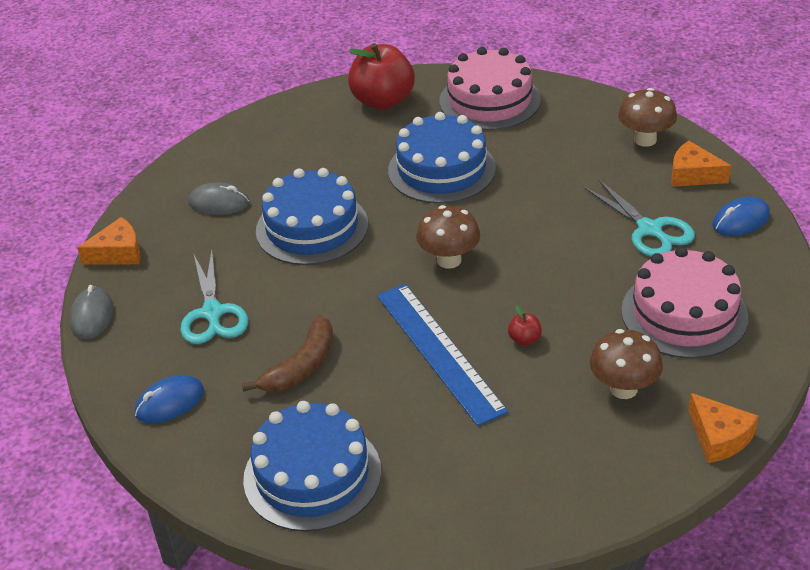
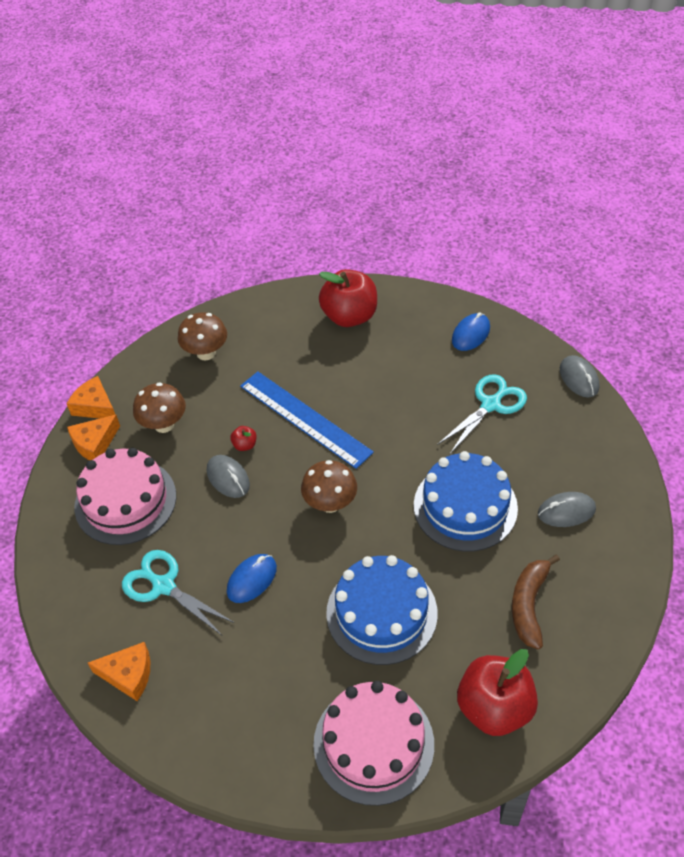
camera: 160 degrees right, 10 degrees up
(118, 253) = (609, 436): orange cheese -> orange cheese (94, 443)
(213, 313) = (490, 404): turquoise scissors -> turquoise scissors turned 75 degrees clockwise
(301, 366) = (398, 381): brown banana -> brown banana (529, 604)
(312, 475) = (349, 316): blue cake -> red apple
(555, 309) = (228, 478): none -> grey mouse
(645, 139) = (184, 719): brown mushroom -> brown mushroom (206, 353)
(740, 220) = (80, 621): blue mouse -> blue mouse (252, 579)

